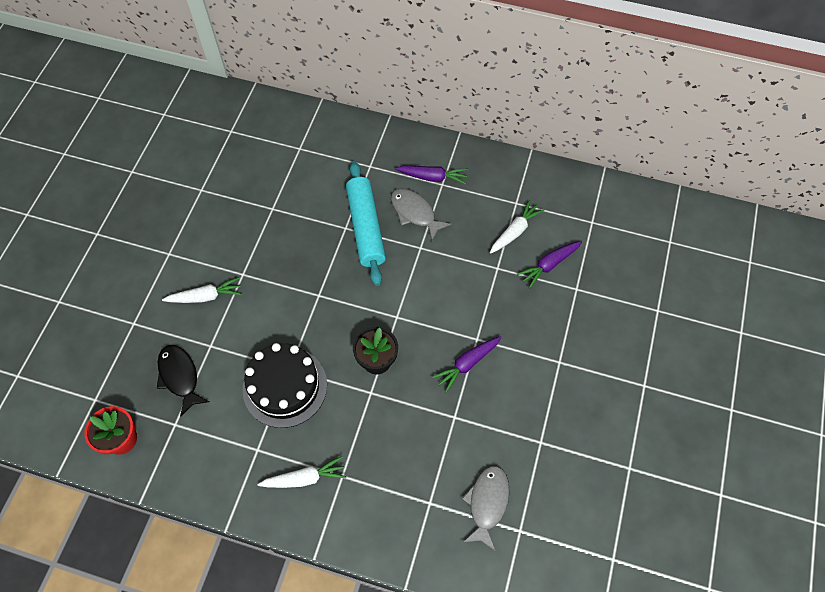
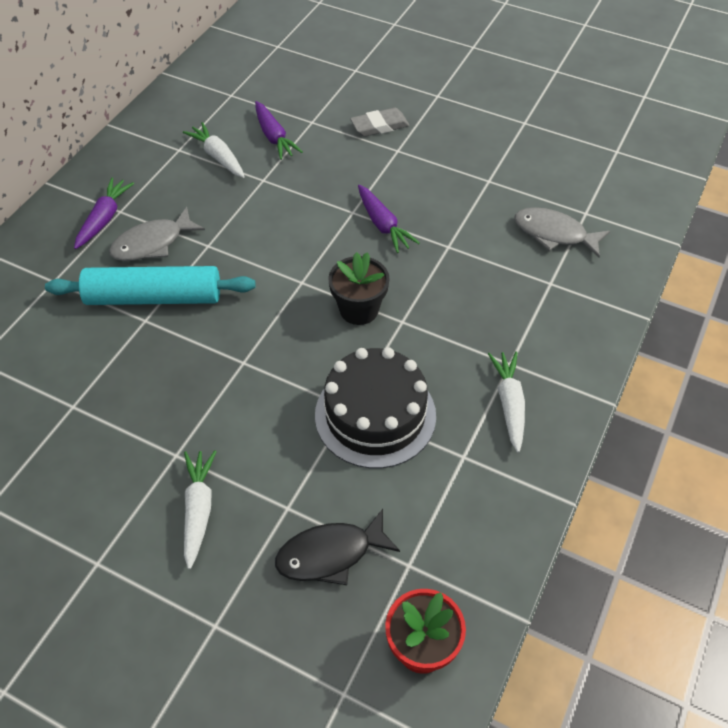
camera: 80 degrees left, 10 degrees down
(587, 343) = (379, 126): none -> grey eraser

